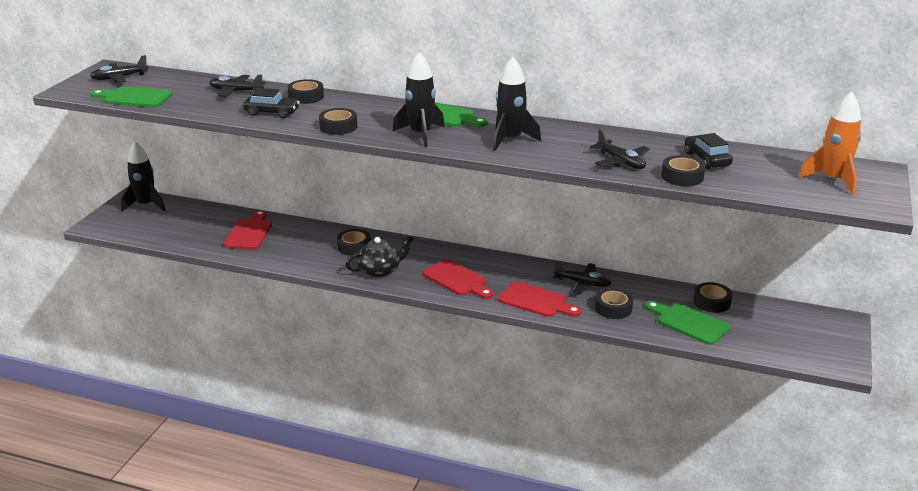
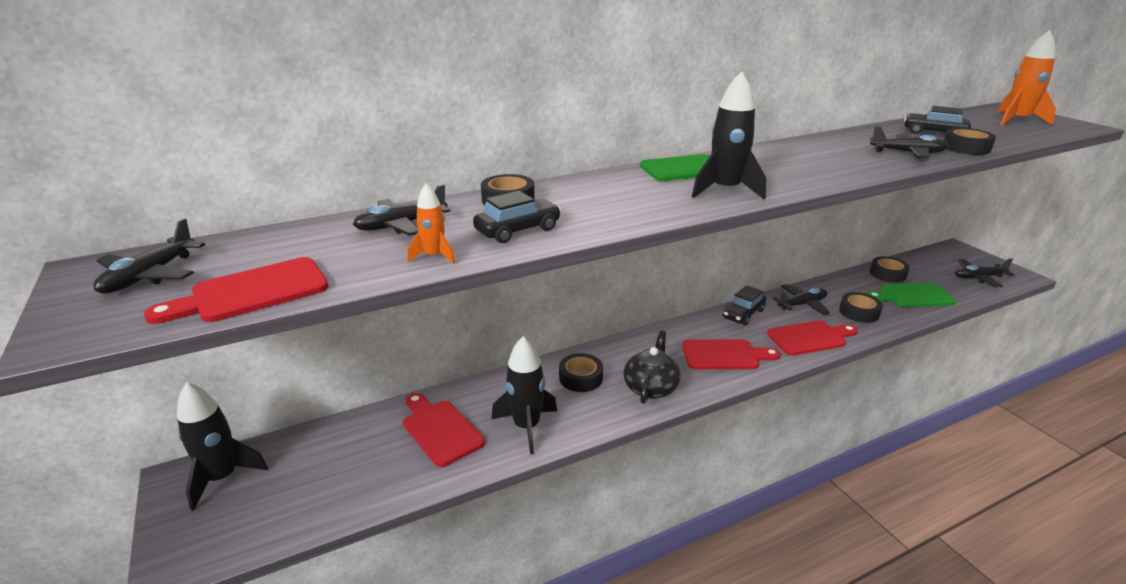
camera: 45 degrees left, 0 degrees up
(134, 98) = (252, 292): green cutting board -> red cutting board
(215, 110) = (434, 256): none -> orange rocket
(338, 127) = (633, 215): black tape -> none
(510, 140) = (798, 167): black rocket -> black rocket (526, 427)
(525, 267) = (743, 314): none -> black car
(793, 344) = (978, 277): none -> black plane

